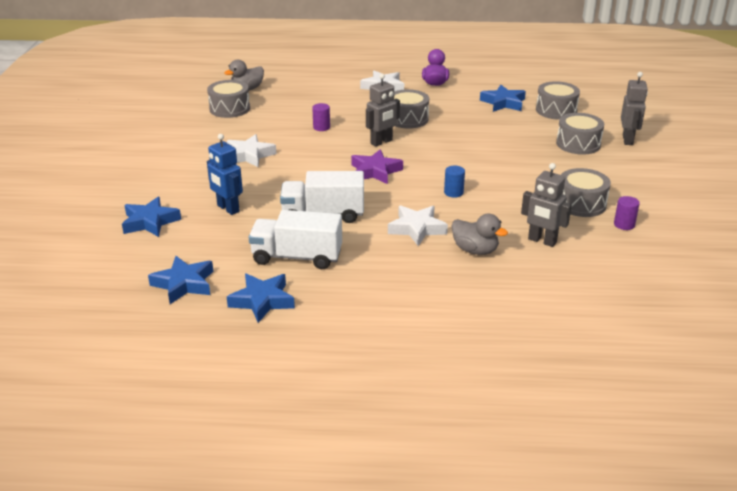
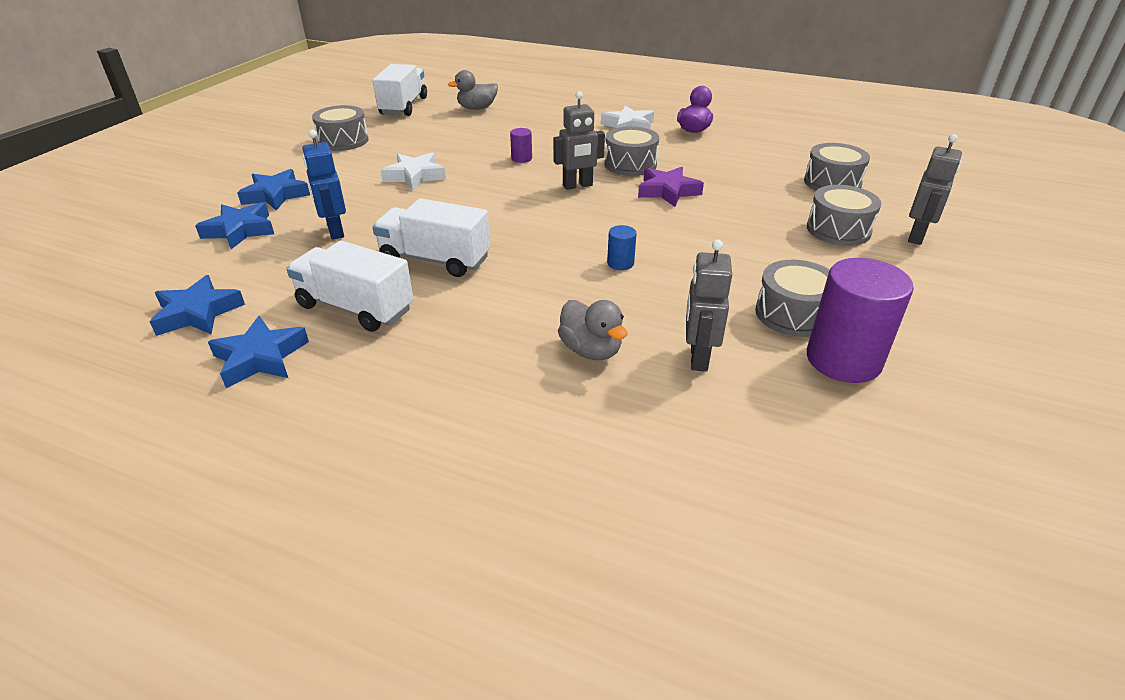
camera: 20 degrees right, 5 degrees up
(181, 96) = (403, 106): none -> white truck
(229, 109) = (440, 125): grey drum -> grey drum (343, 141)
(375, 171) = (542, 218): purple star -> purple star (668, 191)
(417, 229) = (535, 302): white star -> none
(503, 103) = (766, 163): blue star -> blue star (276, 195)
(542, 241) = (698, 358): grey robot -> grey robot turned 45 degrees clockwise
(624, 224) = (843, 360): purple cylinder -> purple cylinder, size x2.24

